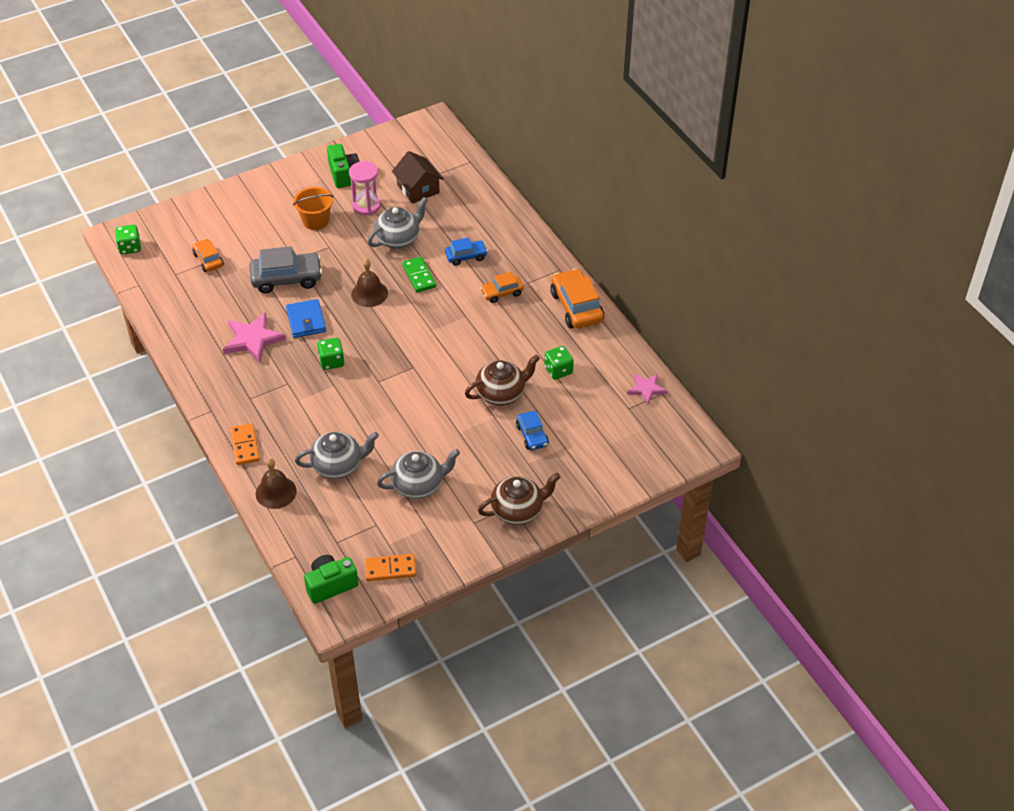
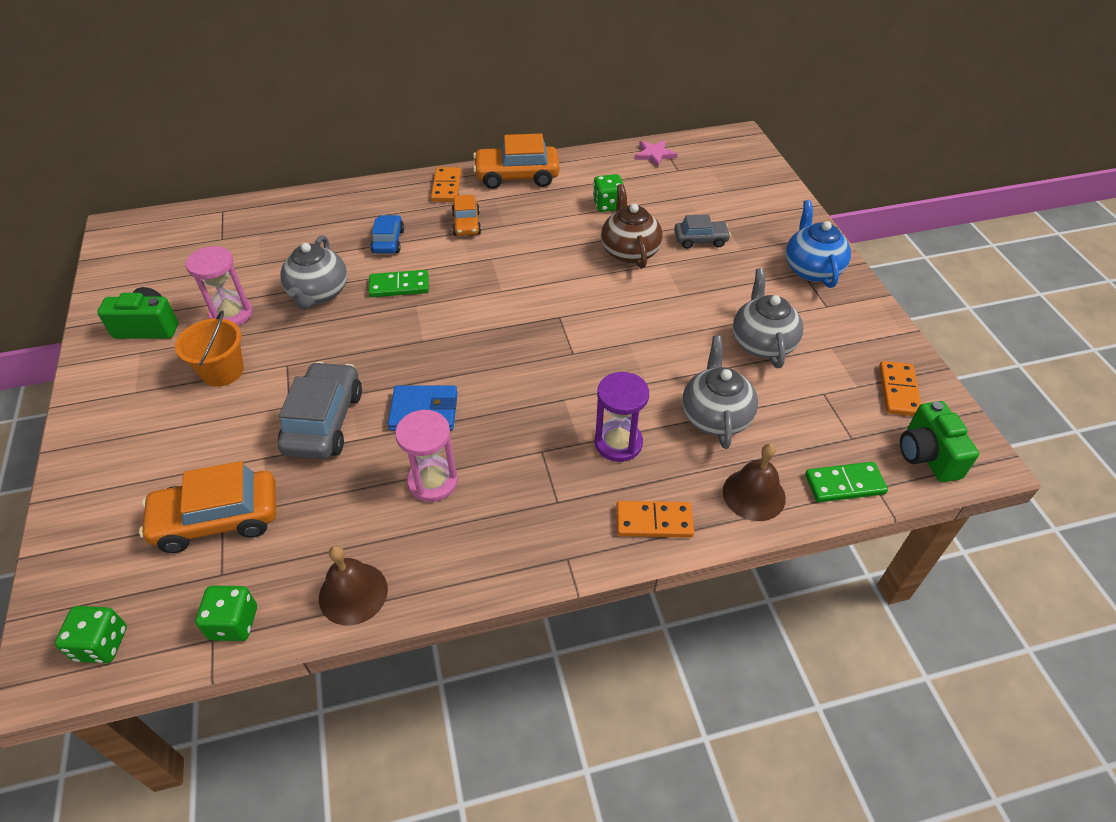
camera: 75 degrees left, 0 degrees up
(208, 260) = (217, 519): orange car -> orange car, size x1.72
(253, 339) = (433, 481): pink star -> pink hourglass
(294, 539) = (844, 484): none -> green domino
(302, 419) = (618, 443): none -> purple hourglass
(331, 361) = (517, 395): green dice -> green dice (234, 623)
(369, 293) = (405, 337): brown bell -> brown bell (353, 593)
(398, 239) = (318, 293): grey teapot -> grey teapot turned 150 degrees counterclockwise
(418, 189) = (236, 261): brown house -> none
(518, 511) = (811, 269): brown teapot -> blue teapot
(532, 435) = (700, 240): blue car -> grey car
(545, 269) = (446, 187): none -> orange domino

